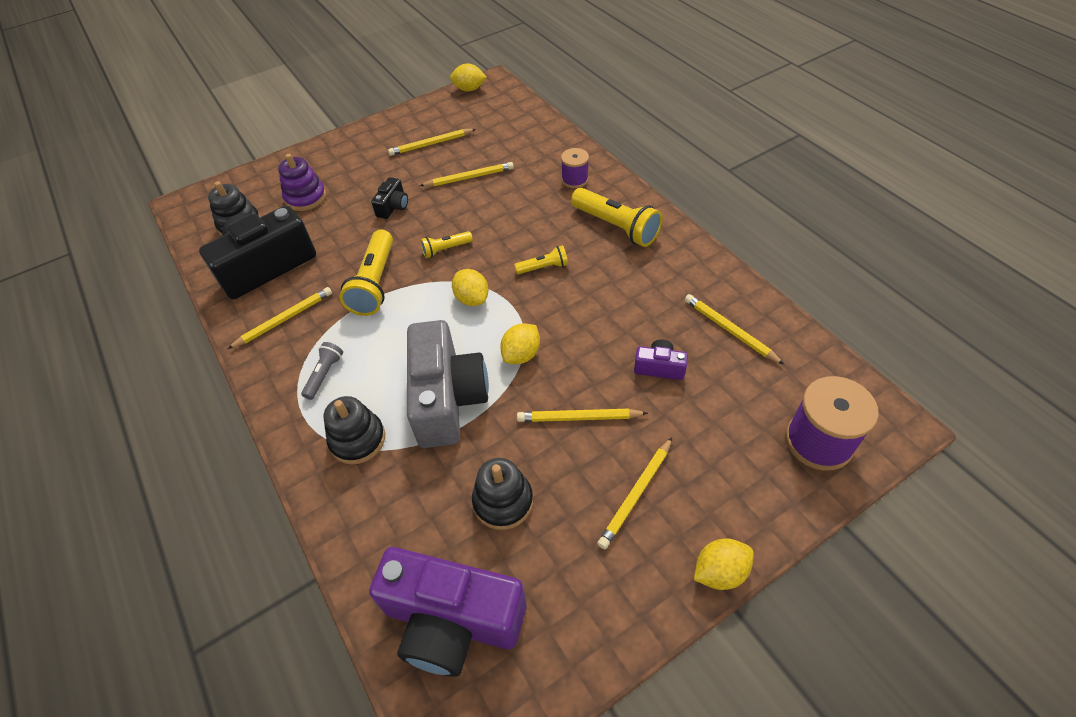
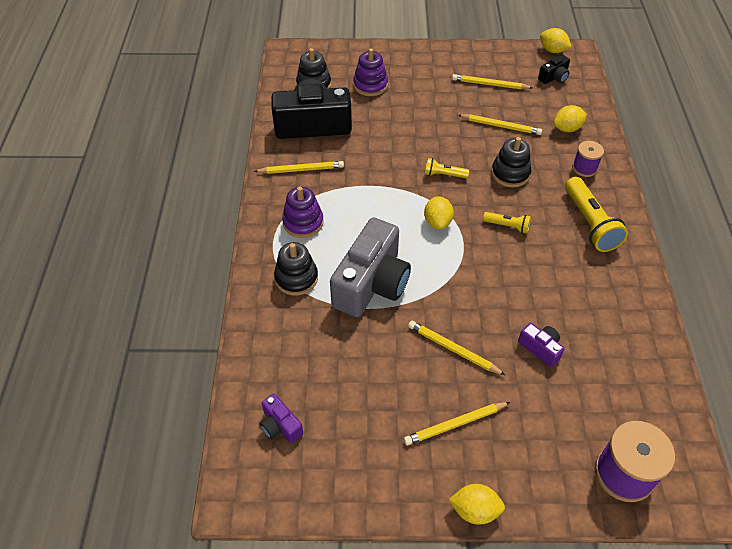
camera: 30 degrees right, 0 degrees up
(324, 375) = (303, 222): grey flashlight -> purple stacking toy
(375, 283) = (377, 175): yellow flashlight -> none
(393, 206) = (428, 122): black camera -> black camera (554, 77)
(452, 620) = (280, 426): purple camera -> purple camera, size x0.45
(503, 501) = (361, 373): black stacking toy -> black stacking toy (510, 173)
(521, 354) = (444, 282): yellow lemon -> yellow lemon (567, 128)
(729, 330) = (619, 352): yellow pencil -> none

